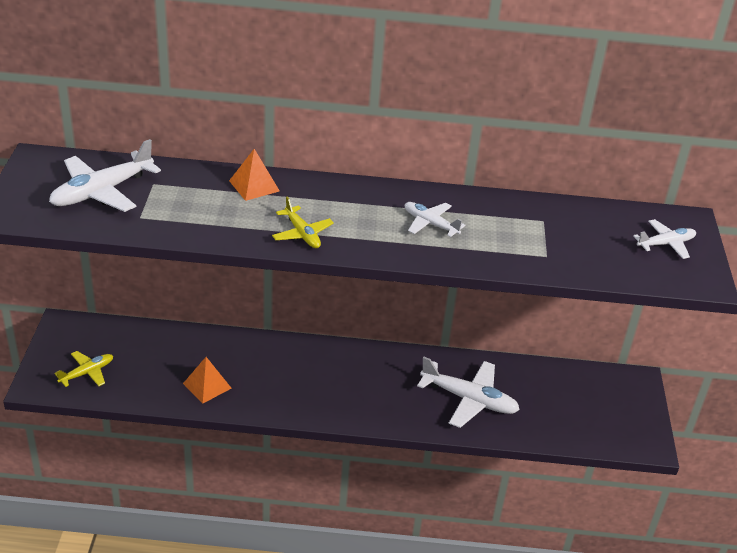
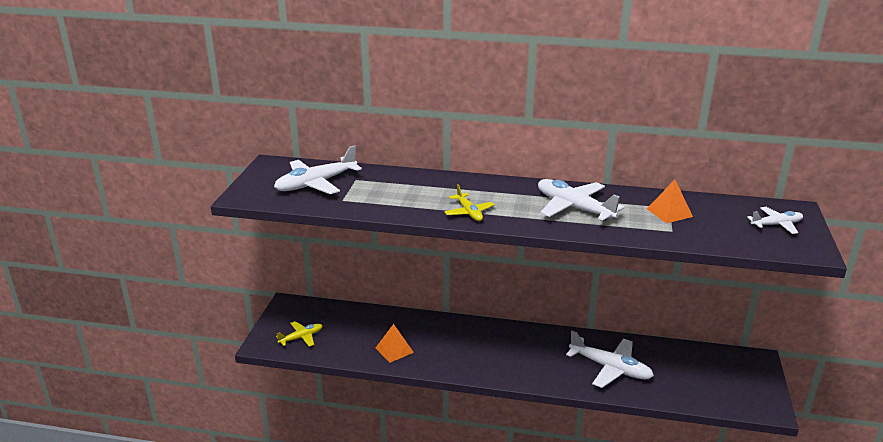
camera: 10 degrees right, 10 degrees down
(254, 186) = (433, 182): orange pyramid -> orange pyramid (669, 212)
(430, 224) = (574, 208): white plane -> white plane, size x1.73

